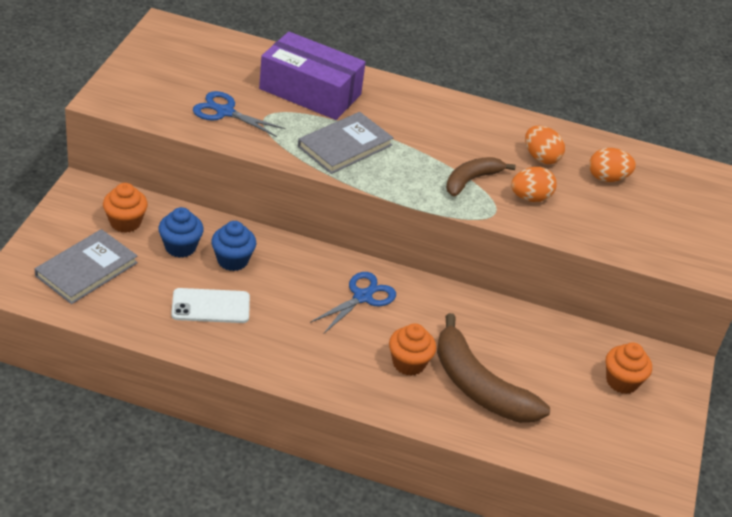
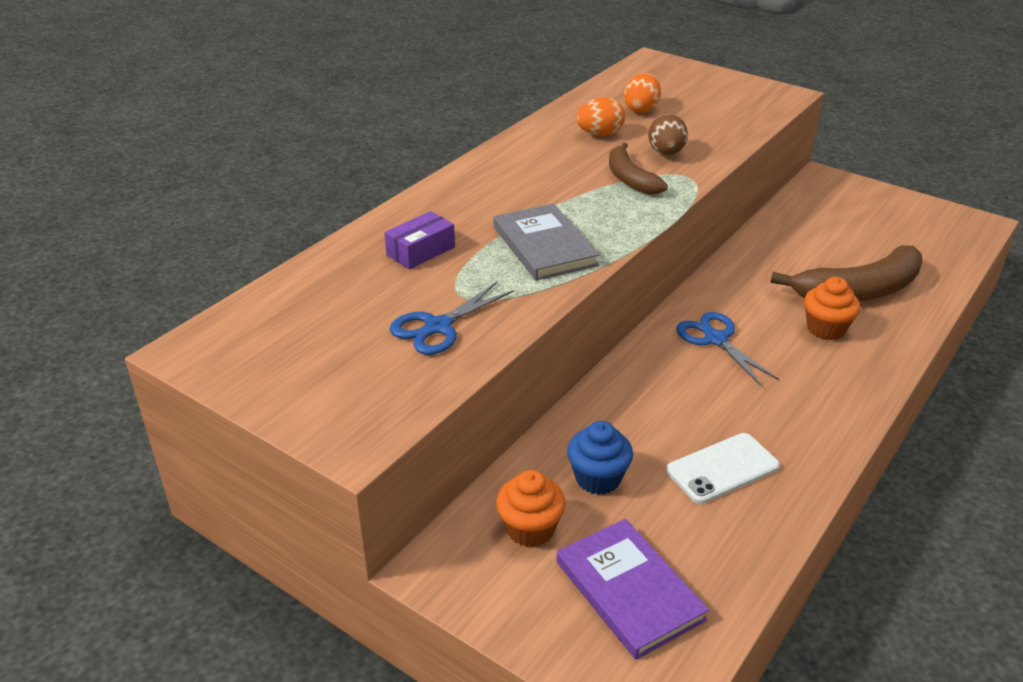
camera: 65 degrees left, 5 degrees down
(86, 269) = (629, 590): grey book -> purple book
(210, 306) = (722, 468): white phone -> white phone turned 45 degrees clockwise
(232, 260) = (634, 432): blue cupcake -> none
(310, 92) = (421, 251): purple box -> purple box, size x0.49
(530, 198) = (666, 153): orange egg -> brown egg
(622, 381) = (846, 211): orange cupcake -> none

